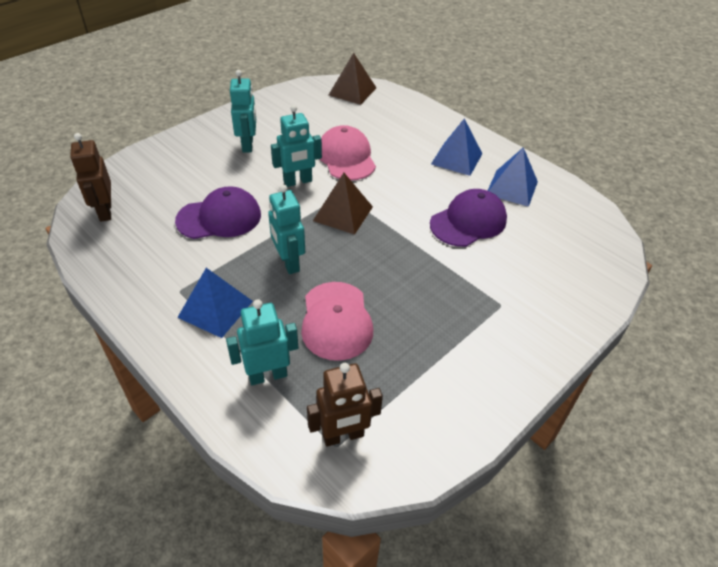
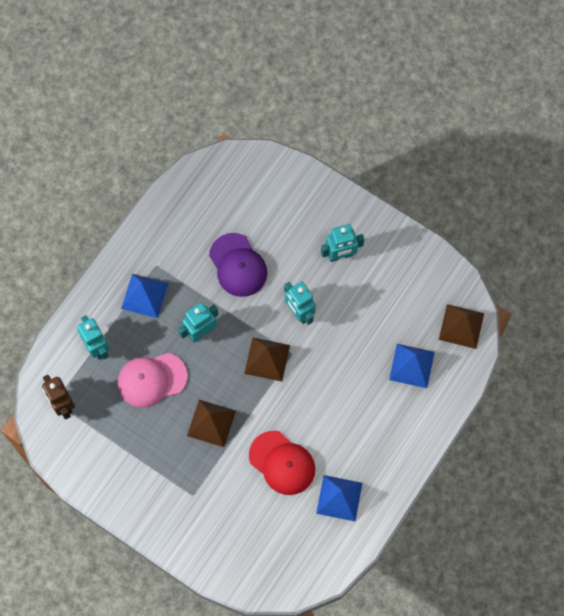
camera: 80 degrees right, 25 degrees up
(105, 211) = (224, 178): brown robot -> none
(346, 157) = (345, 345): pink cap -> none
(409, 272) = (211, 423): none -> brown pyramid
(457, 158) = (371, 444): blue pyramid -> blue pyramid (412, 365)
(468, 222) = (282, 463): purple cap -> red cap

